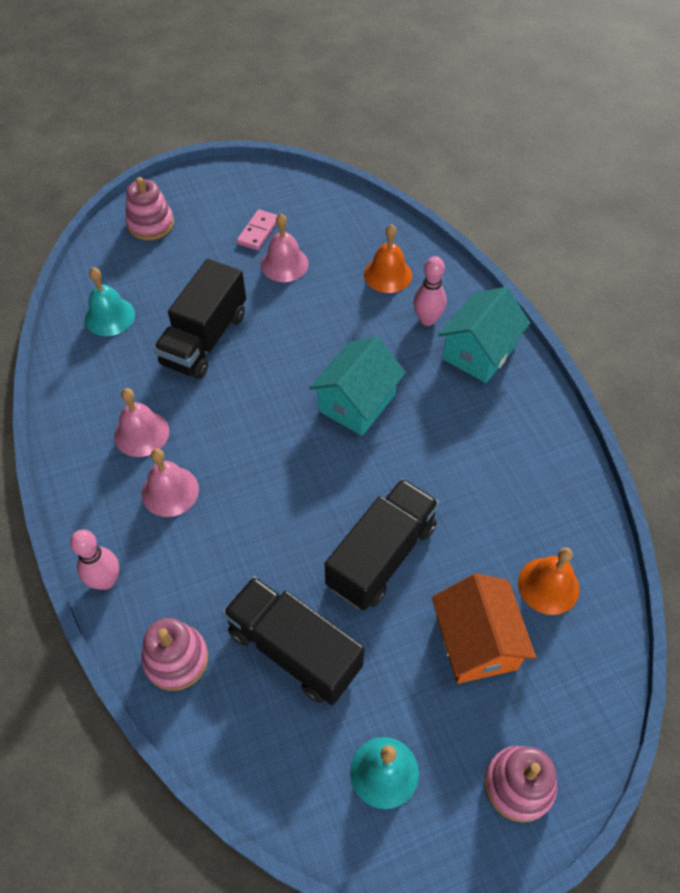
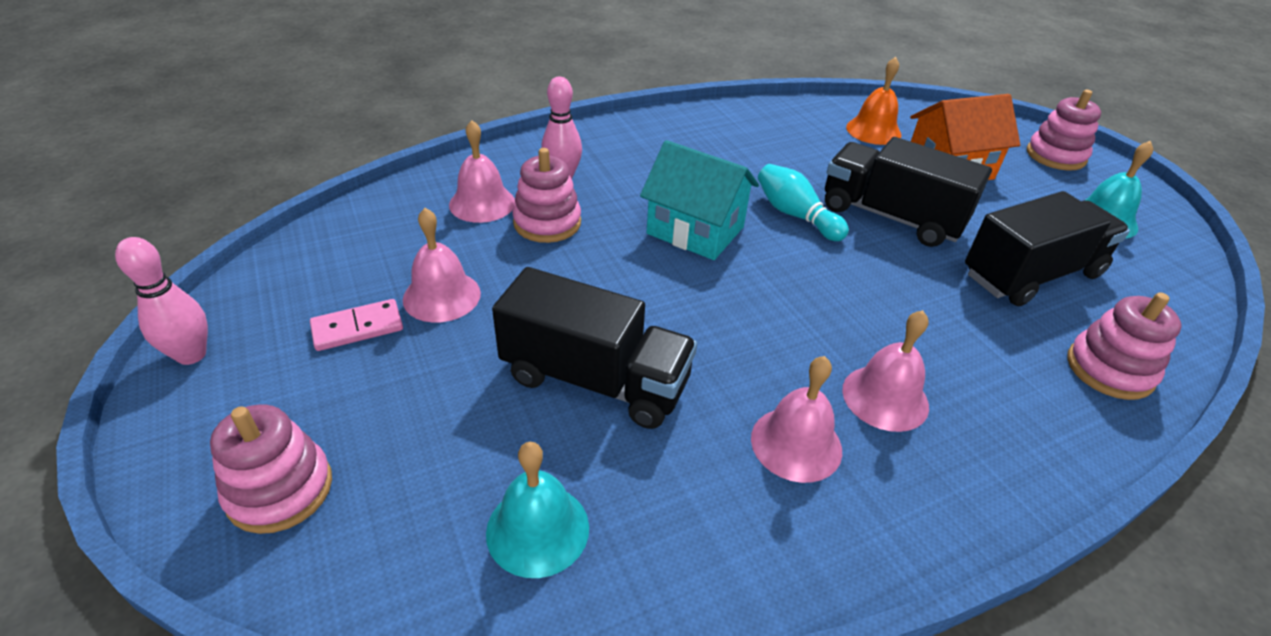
camera: 95 degrees left, 15 degrees down
(106, 580) = (1057, 457): pink bowling pin -> pink bowling pin (191, 355)
(258, 231) = (357, 328): pink domino -> pink domino turned 45 degrees counterclockwise
(294, 650) = (1031, 275): black truck -> black truck turned 150 degrees counterclockwise
(364, 312) = (547, 223): none -> pink stacking toy
(380, 477) = (795, 215): none -> turquoise bowling pin
(388, 274) = (482, 203): orange bell -> pink bell
(479, 352) = (612, 147): turquoise house -> none

